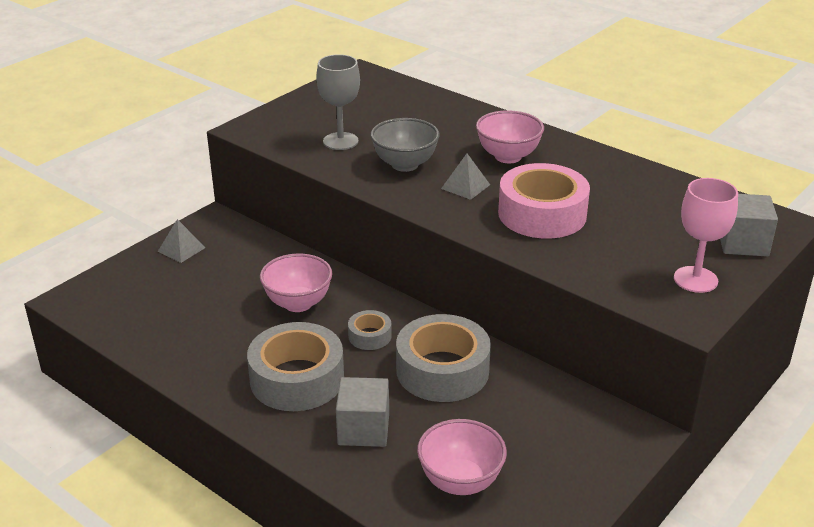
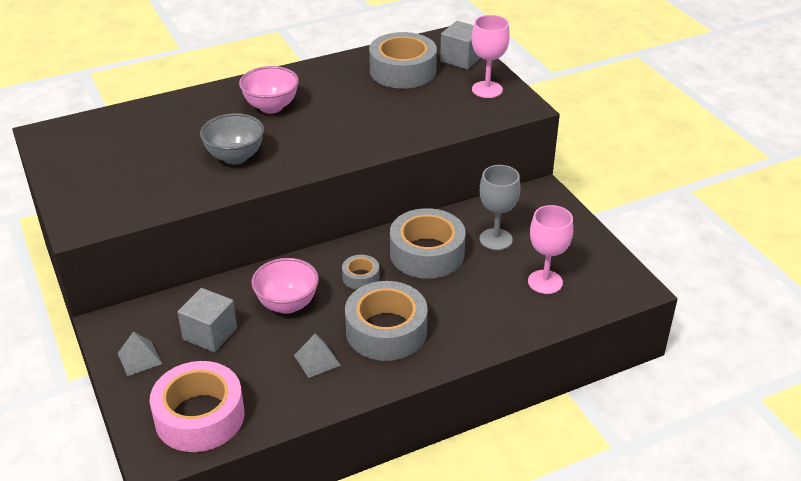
camera: 65 degrees left, 5 degrees up
(340, 141) = (162, 179): grey goblet -> grey goblet (496, 239)
(363, 429) = (466, 312): grey cube -> grey cube (210, 334)
(460, 482) = (545, 282): pink bowl -> pink goblet
(465, 186) = (296, 139): grey pyramid -> grey pyramid (317, 360)
(542, 214) = (364, 119): pink tape -> pink tape (199, 416)
(666, 211) = (402, 71): none -> grey tape

